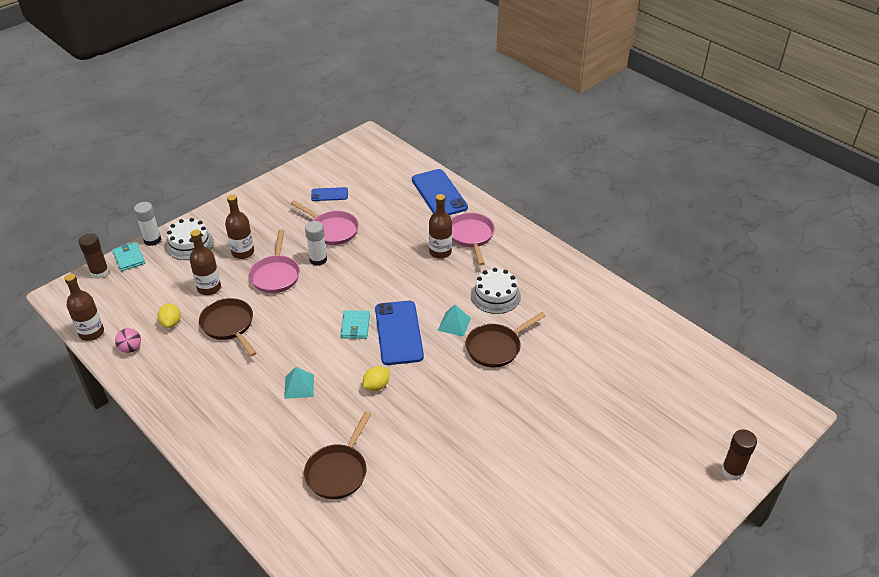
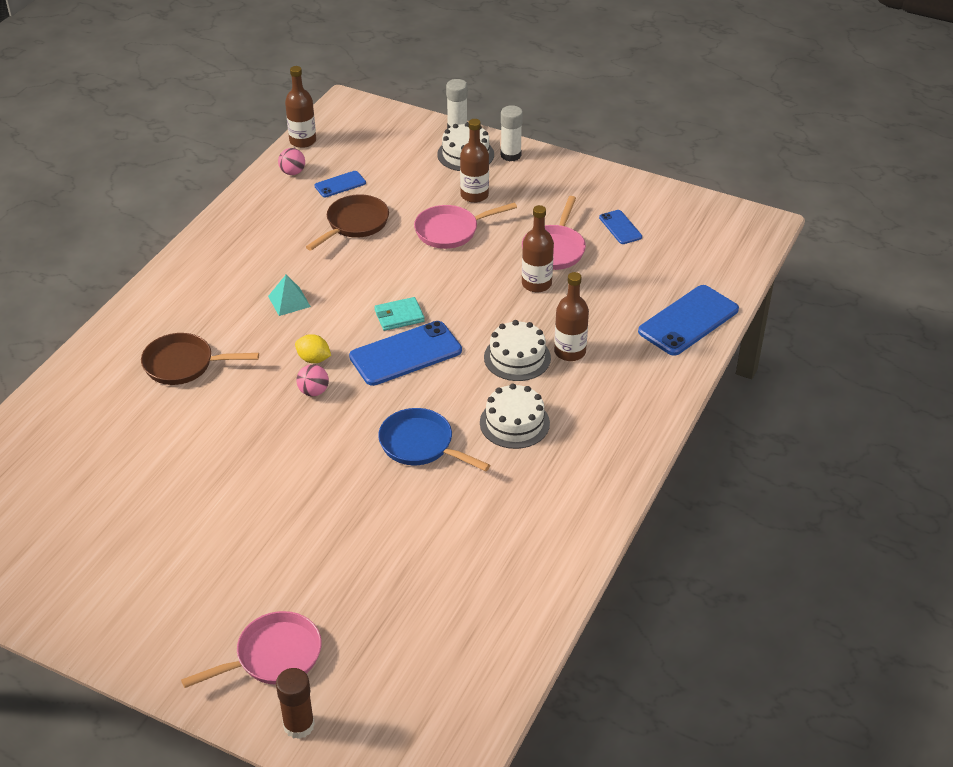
camera: 70 degrees right, 0 degrees up
(100, 272) = (389, 114): brown glue stick -> none
(129, 258) = (420, 123): turquoise wallet -> none
(171, 323) = (340, 184): yellow lemon -> blue phone
(209, 288) = (404, 191): brown bottle -> brown bottle (536, 284)
(318, 260) = (495, 254): white glue stick -> white glue stick (510, 155)
(413, 394) = (313, 391): none -> pink ball
(433, 277) = (517, 357): none -> white cake
(454, 324) = (443, 397): turquoise pyramid -> none
(471, 236) = (618, 373): pink pan -> pink pan (273, 656)
(496, 347) = (421, 445): brown pan -> blue pan

